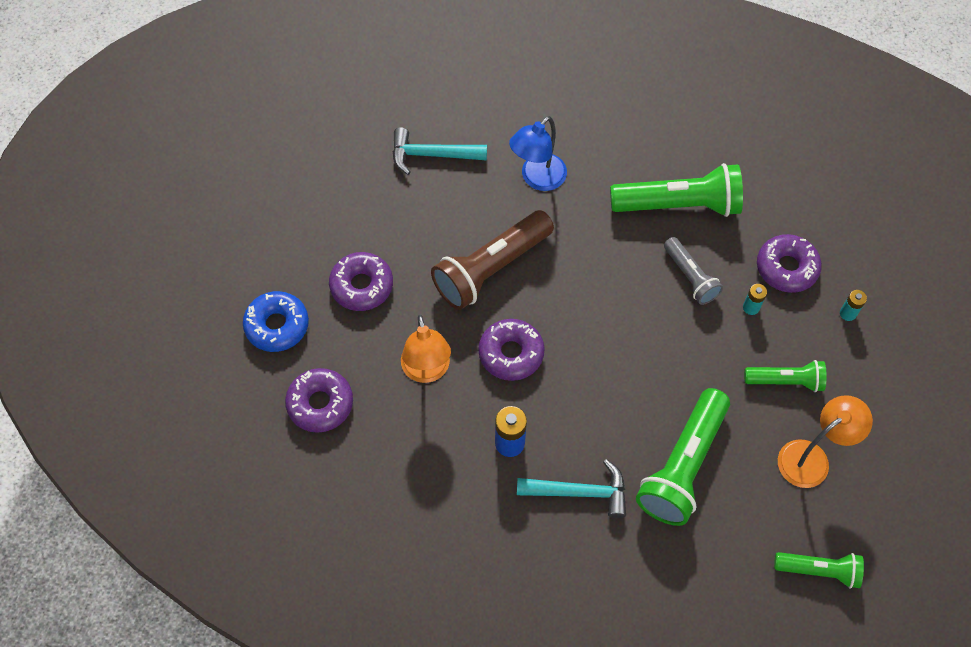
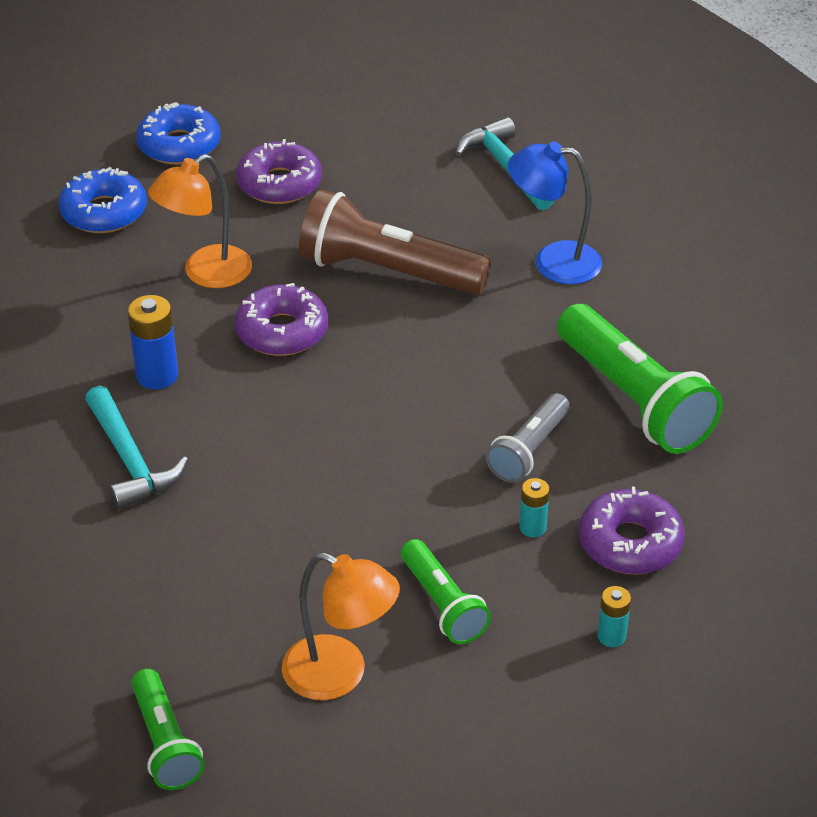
camera: 60 degrees right, 20 degrees down
(320, 404) = (104, 212): purple donut -> blue donut
(683, 466) = (234, 544): green flashlight -> none

